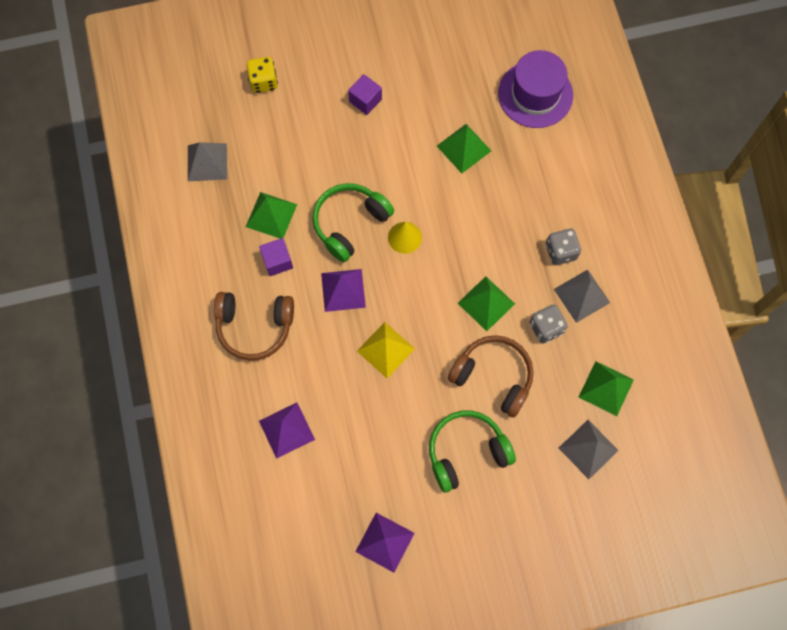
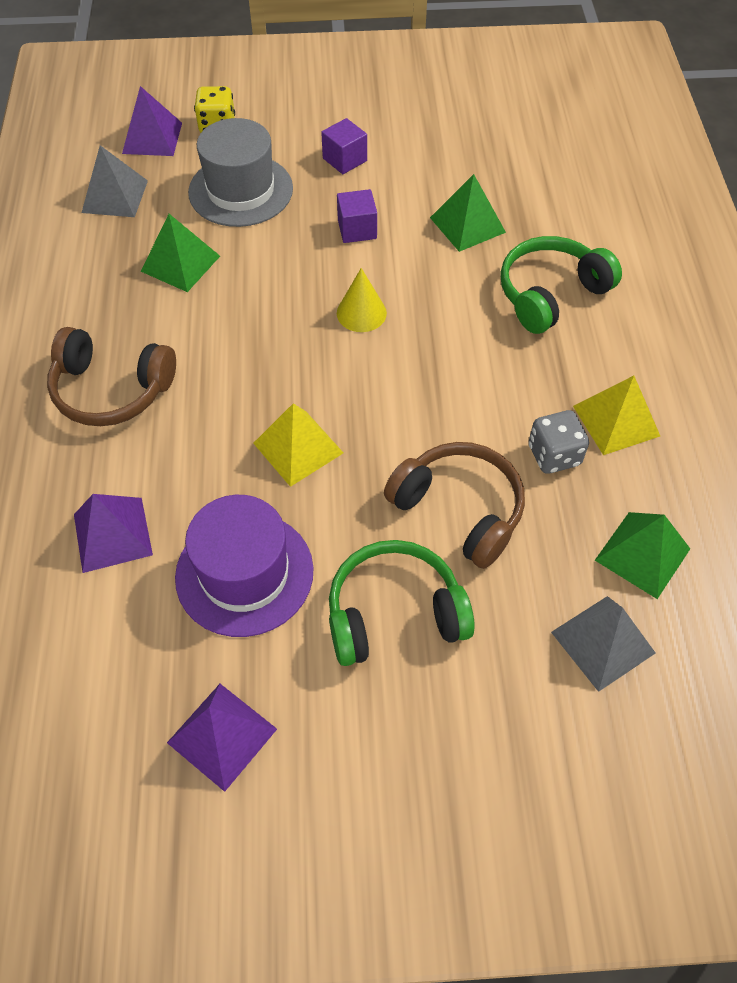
camera: 10 degrees right, 15 degrees down
(277, 261) = (171, 316): purple cube -> purple cube (357, 229)
(296, 142) = (241, 190): none -> grey hat
(343, 290) = (255, 363): purple pyramid -> purple pyramid (152, 138)
(350, 224) = (287, 287): green headphones -> green headphones (551, 294)
(486, 303) = (466, 409): green pyramid -> none
(535, 94) = (577, 180): purple hat -> purple hat (244, 573)
(560, 252) = (590, 361): grey dice -> none
(582, 296) = (616, 421): grey pyramid -> yellow pyramid

